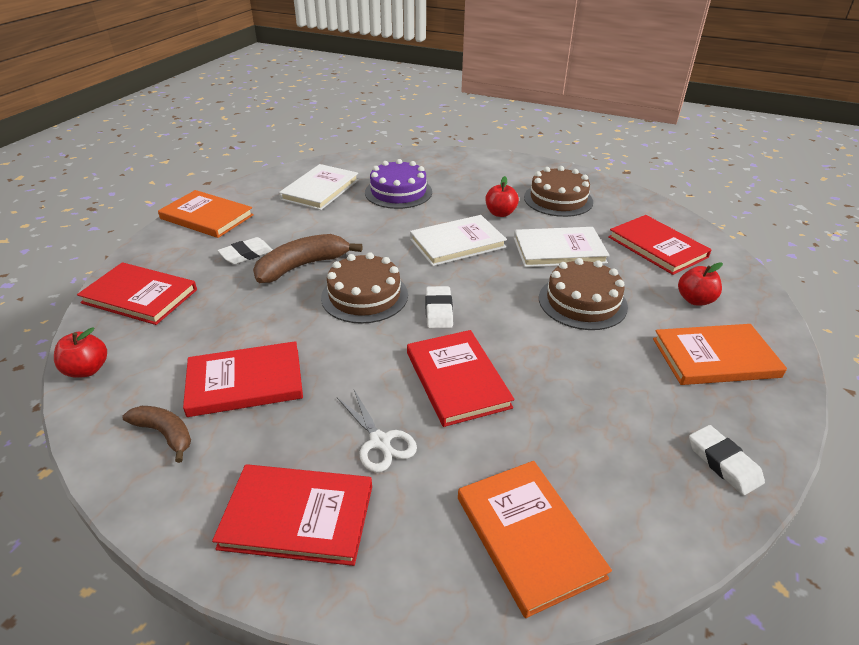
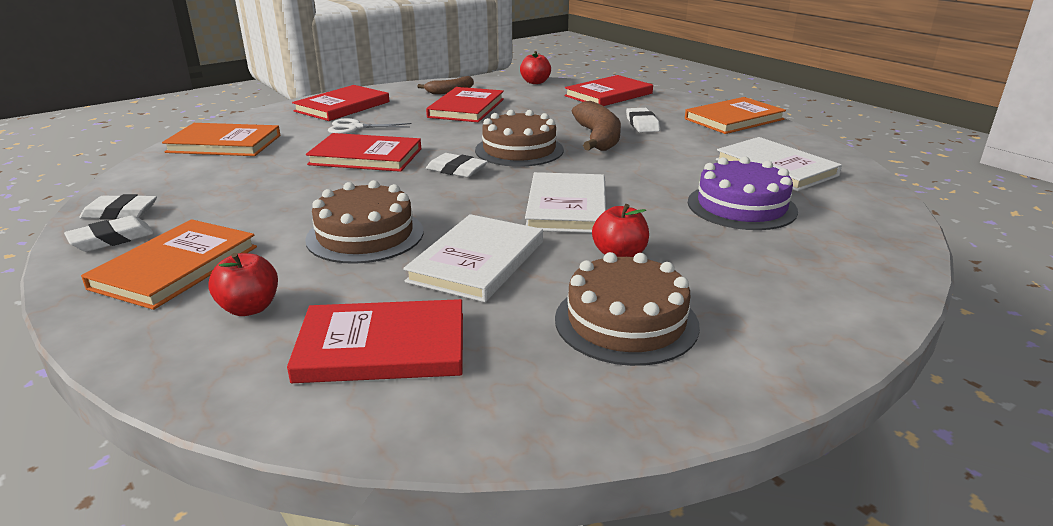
camera: 120 degrees right, 10 degrees down
(746, 425) = (112, 239): none -> white eraser

